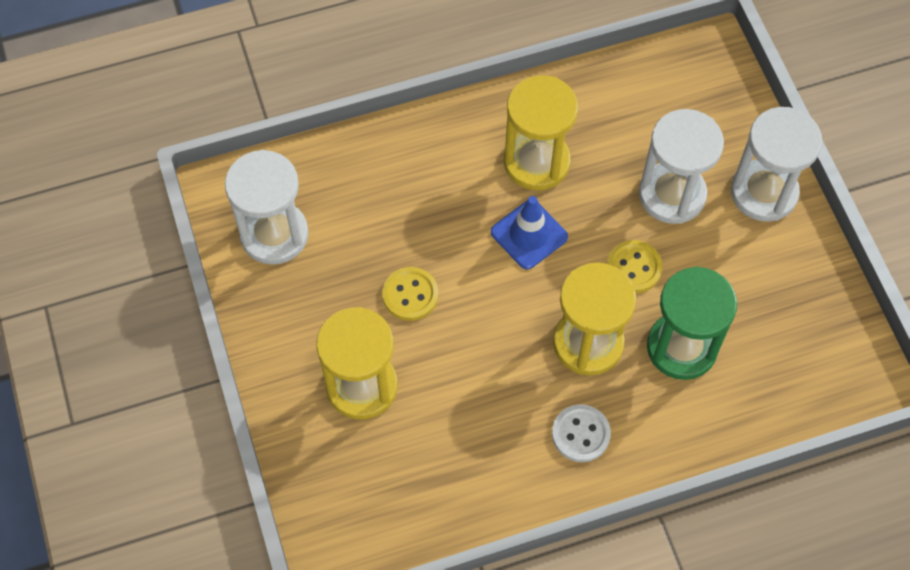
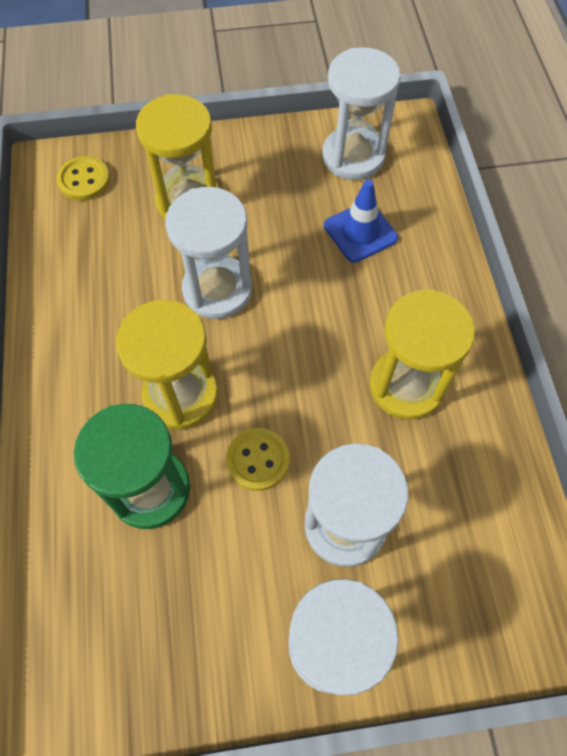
camera: 100 degrees right, 0 degrees up
(410, 295) = (270, 249): yellow button -> yellow button (84, 180)
(468, 335) = (217, 290): none -> white hourglass
(529, 234) = (318, 362): blue traffic cone -> blue traffic cone (360, 232)
(580, 434) = (86, 369): white button -> none

